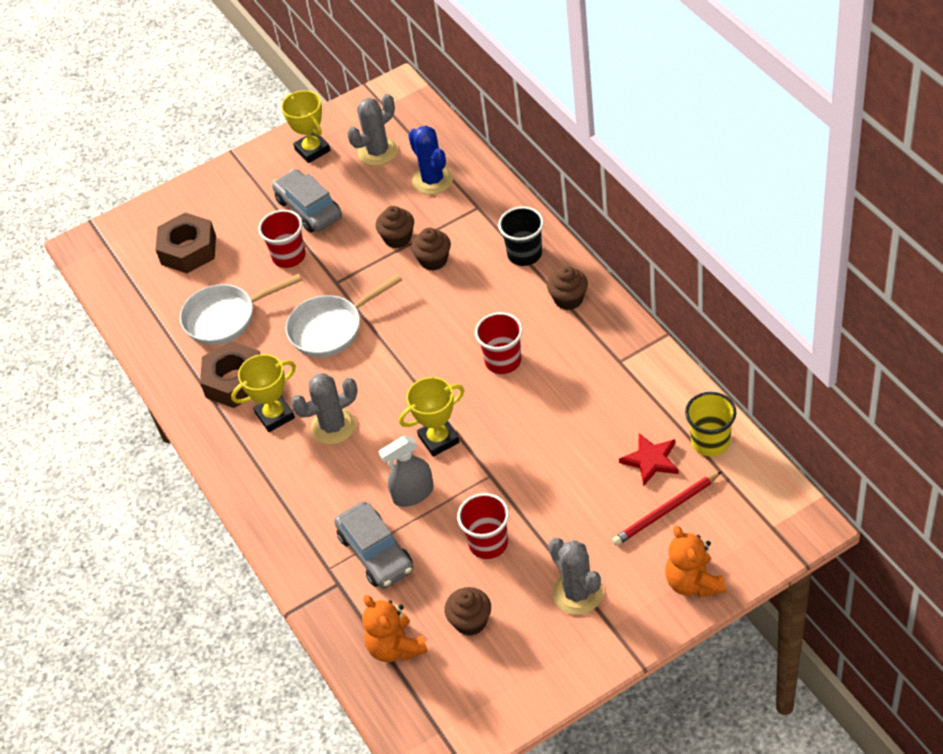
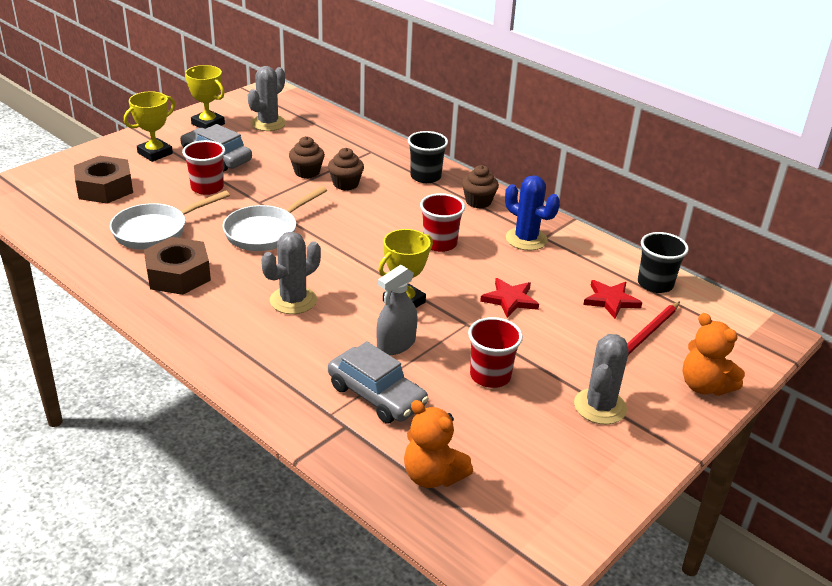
camera: 25 degrees left, 15 degrees down
(275, 415) = (229, 297): yellow trophy -> yellow trophy (155, 153)
(432, 180) = (324, 137): blue cactus -> blue cactus (526, 239)
(470, 621) = (503, 443): brown cupcake -> none
(546, 448) = (510, 300): none -> red star
(577, 593) = (600, 406): grey cactus -> grey cactus turned 75 degrees clockwise
(710, 442) = (655, 284): yellow cup -> black cup

